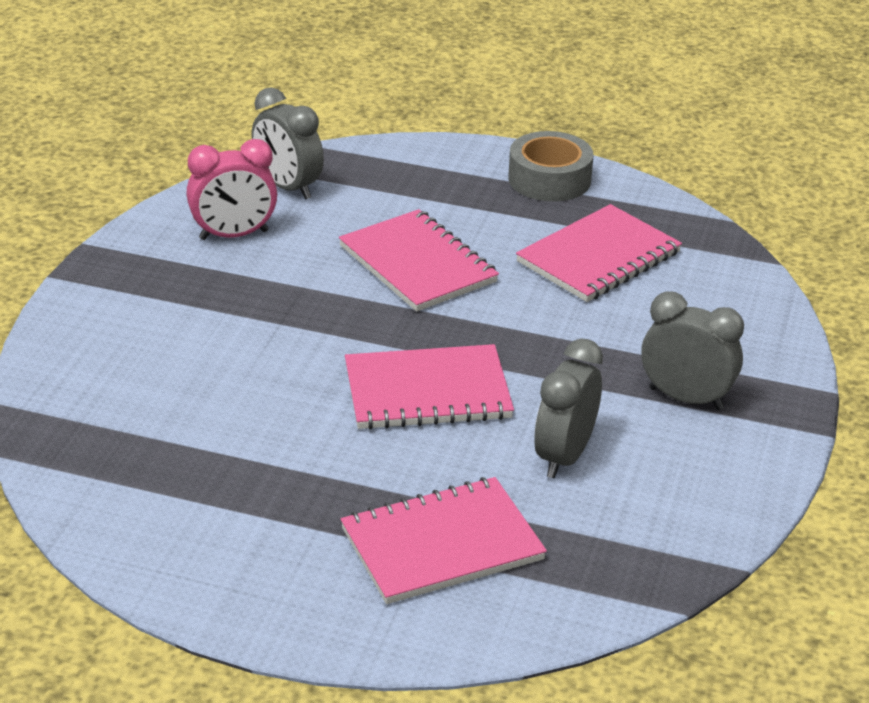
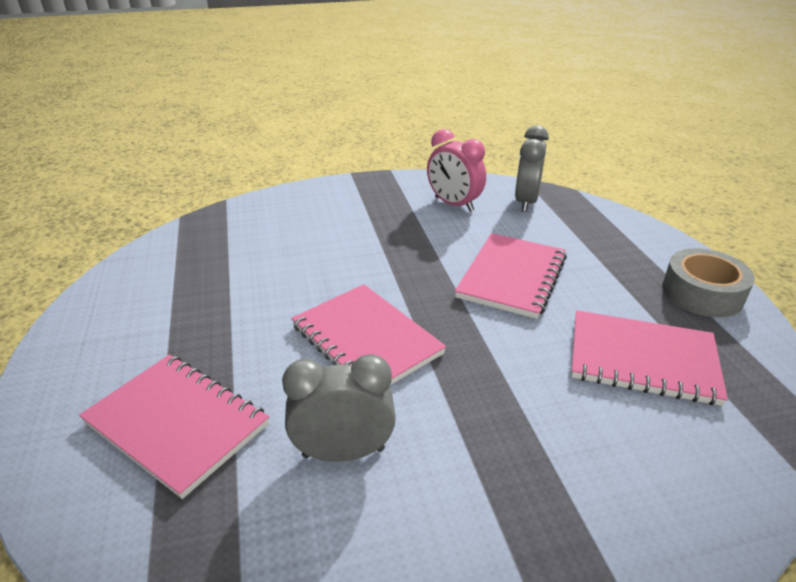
camera: 60 degrees right, 0 degrees up
(685, 398) = (506, 508): grey clock -> none

